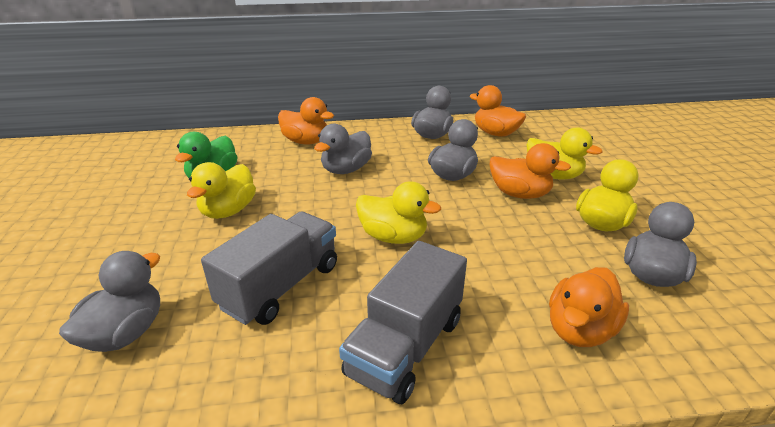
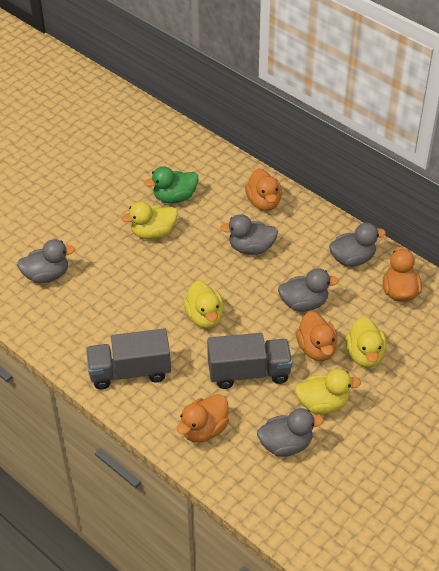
camera: 50 degrees right, 15 degrees up
(281, 286) = (122, 301): grey truck -> grey truck (249, 372)
(579, 330) = (204, 429): orange duck -> orange duck turned 45 degrees counterclockwise

